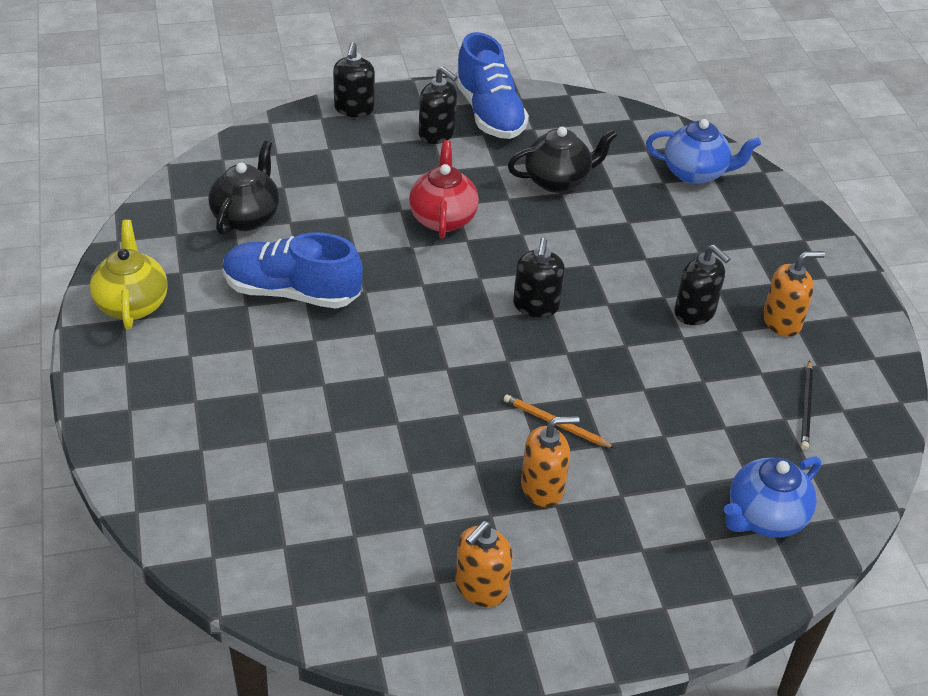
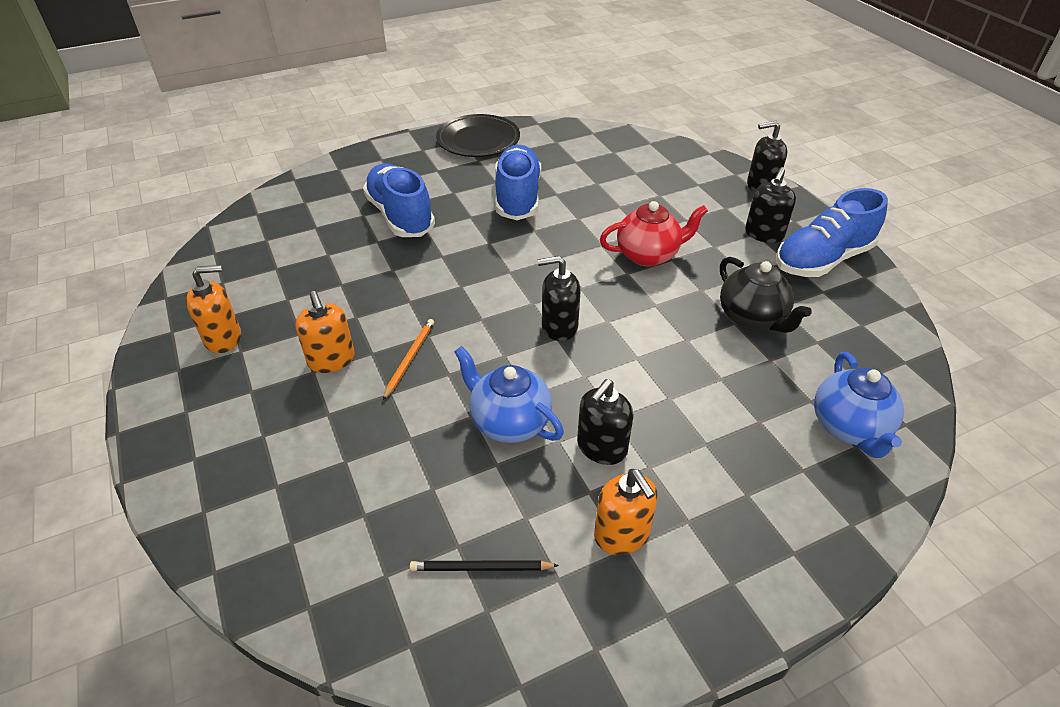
camera: 80 degrees right, 0 degrees up
(132, 304) = (478, 140): yellow teapot -> black plate
(246, 217) = (590, 164): black teapot -> none
(286, 403) = (400, 216): none -> blue shoe
(481, 588) = (223, 338): orange soap dispenser -> orange soap dispenser turned 135 degrees clockwise
(764, 518) = (306, 533): blue teapot -> blue teapot (509, 422)

